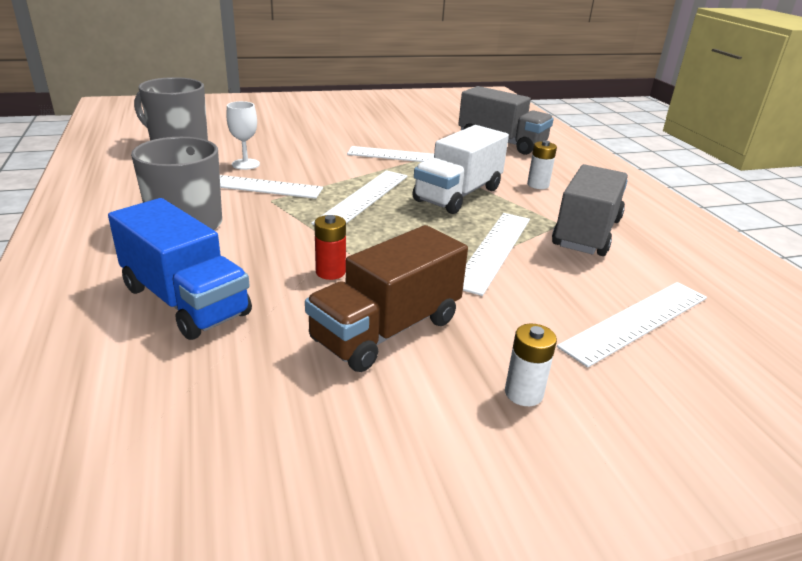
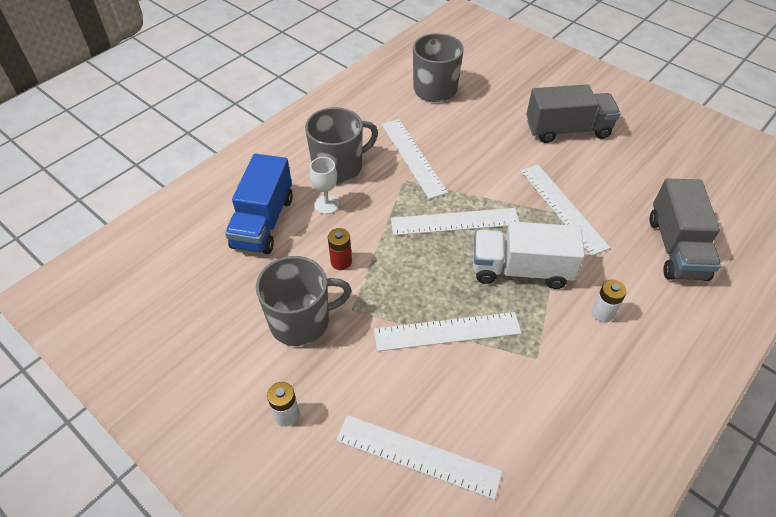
camera: 60 degrees right, 20 degrees up
(245, 164) = (442, 135): white goblet -> white goblet (326, 205)
(387, 330) = (301, 321): brown truck -> grey mug
(586, 233) = (536, 381): grey truck -> grey truck (567, 130)

